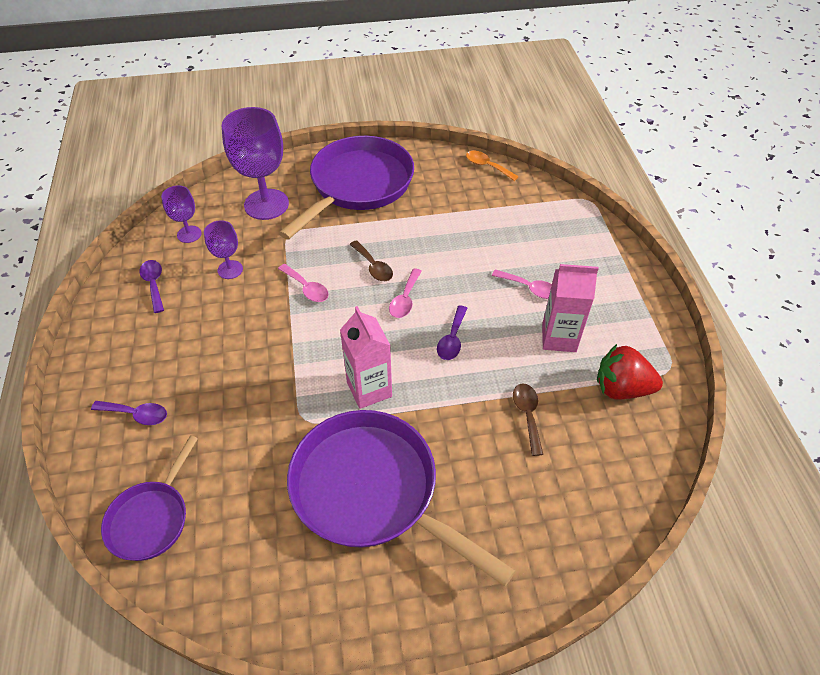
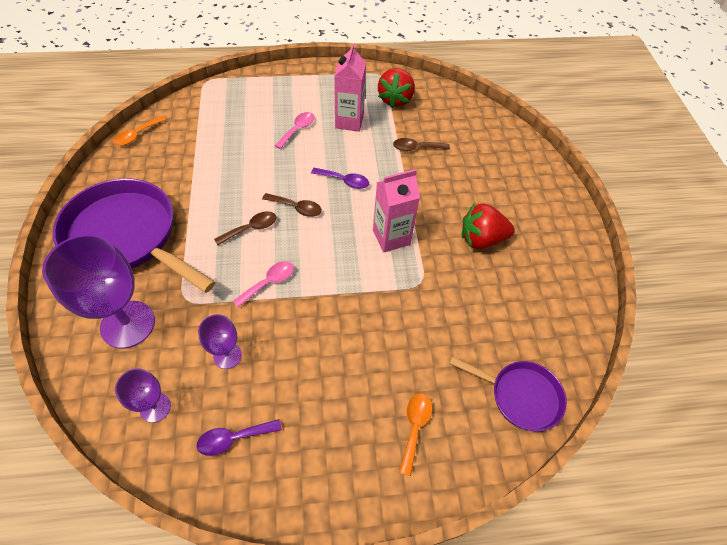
camera: 90 degrees left, 5 degrees up
(136, 414) = (415, 427): purple spoon -> orange spoon
(372, 491) = (481, 239): purple pan -> red strawberry
(405, 299) = (296, 208): pink spoon -> brown spoon

